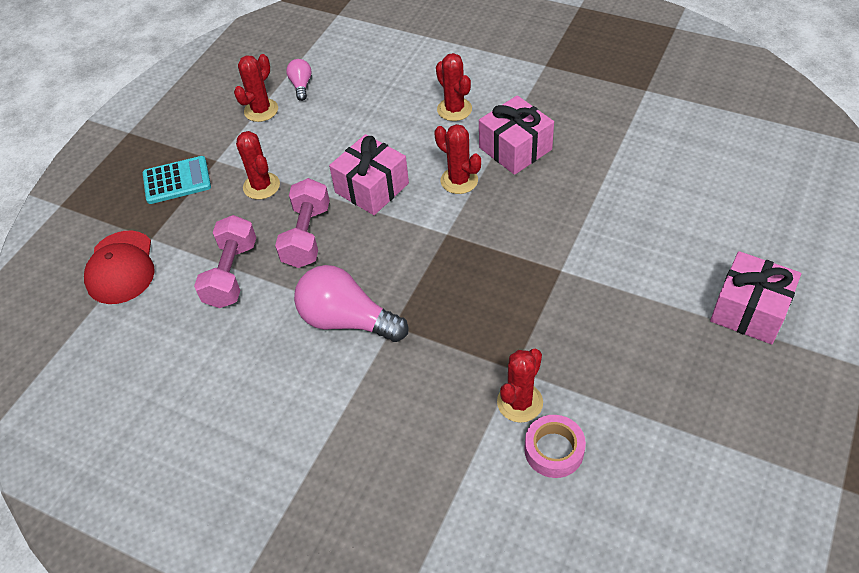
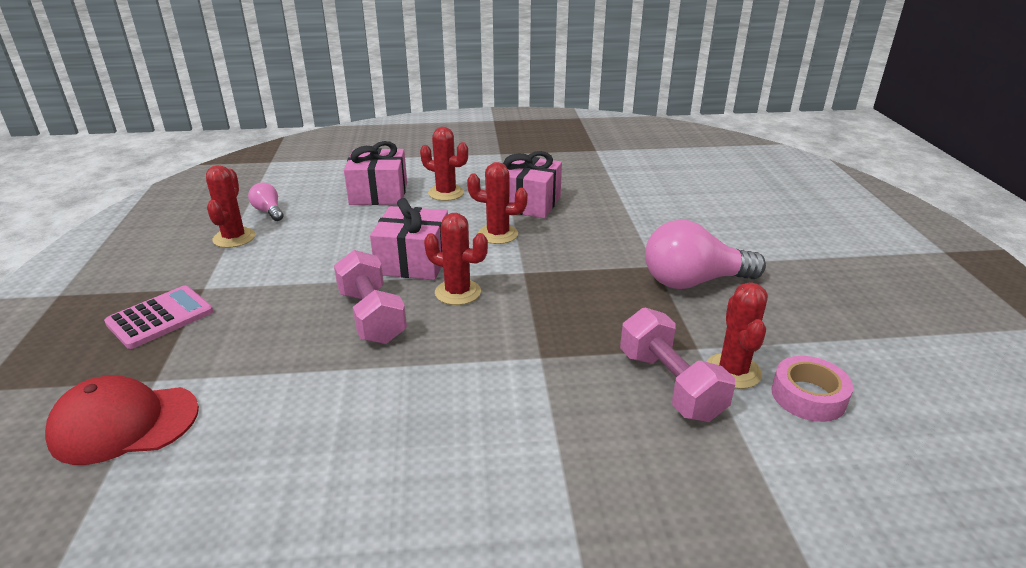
camera: 35 degrees left, 20 degrees down
(121, 267) = (124, 423): red cap -> red cap turned 120 degrees clockwise
(177, 181) = (160, 318): turquoise calculator -> pink calculator
(231, 274) = (300, 377): pink dumbbell -> pink dumbbell (670, 385)
(261, 186) = (281, 293): red cactus -> red cactus (458, 292)
(347, 320) = (484, 370): pink light bulb -> pink light bulb (693, 281)
(749, 310) = (827, 245): pink gift -> pink gift (379, 193)

